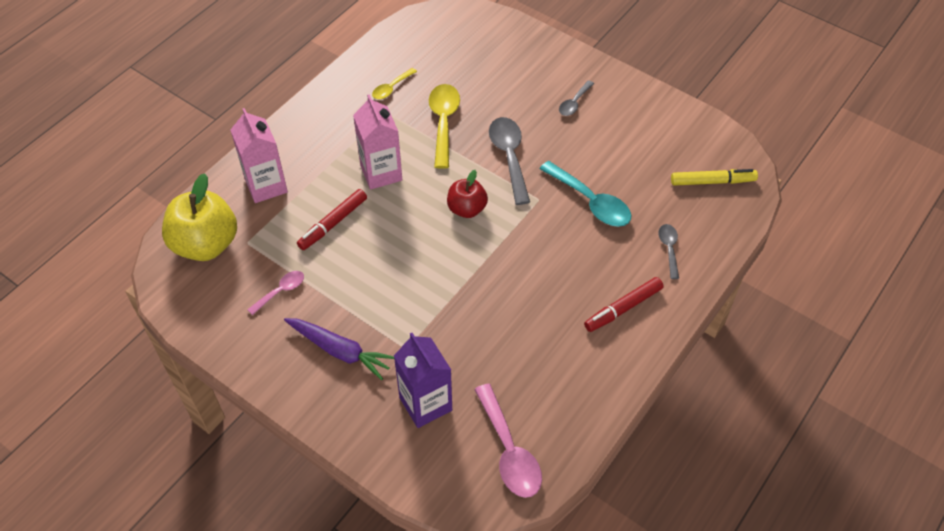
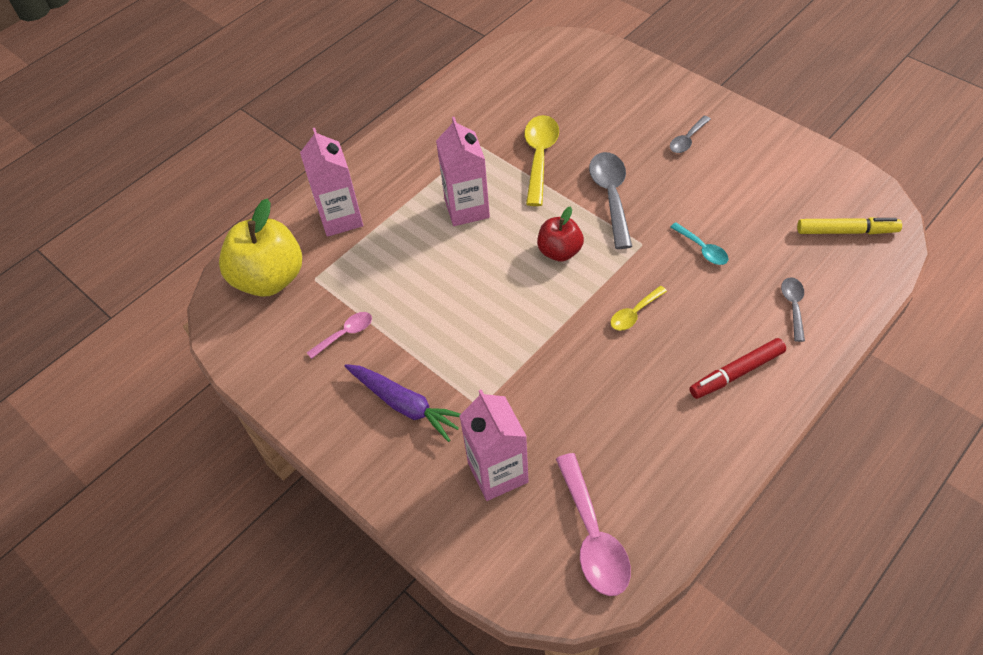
camera: 10 degrees right, 0 degrees up
(333, 223) = (409, 262): red marker -> none
(391, 88) = (485, 119): yellow spoon -> yellow spoon (634, 313)
(425, 404) = (498, 472): purple carton -> pink carton
(591, 202) = (702, 249): turquoise spoon -> turquoise spoon, size x0.56

